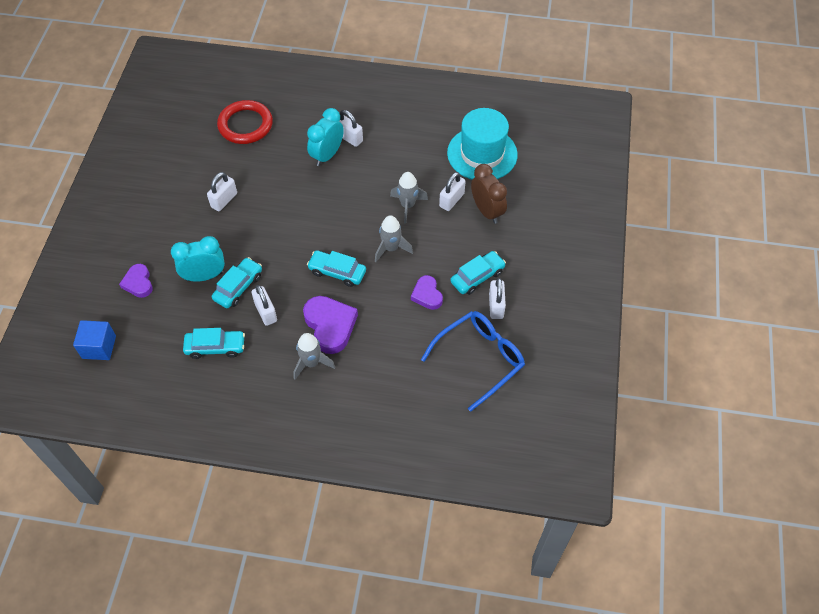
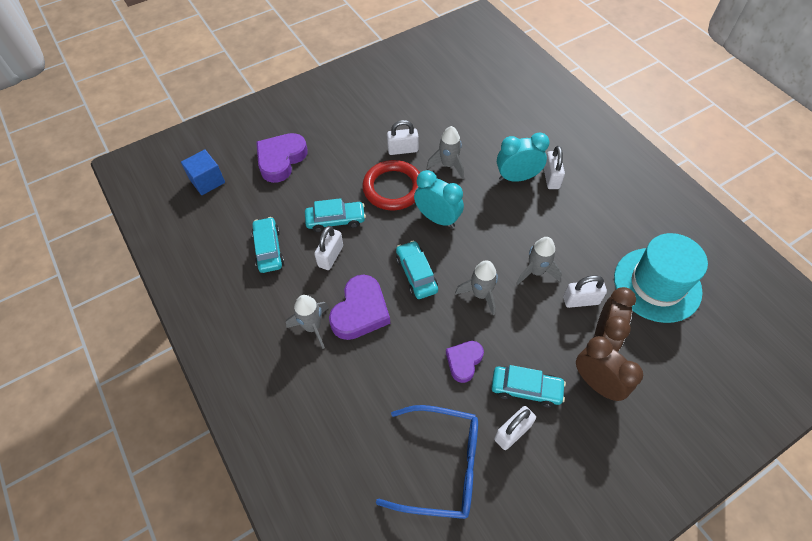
camera: 50 degrees right, 0 degrees up
(138, 283) = (281, 159): purple heart -> purple heart, size x1.65
(204, 276) = (325, 192): turquoise clock -> turquoise clock (437, 218)
(215, 347) = (269, 249): turquoise car -> turquoise car turned 150 degrees counterclockwise
(245, 125) = (482, 108): red ring -> red ring (393, 188)
(270, 184) = (448, 165): none -> grey rocket
(509, 239) = (596, 383): none -> brown clock

